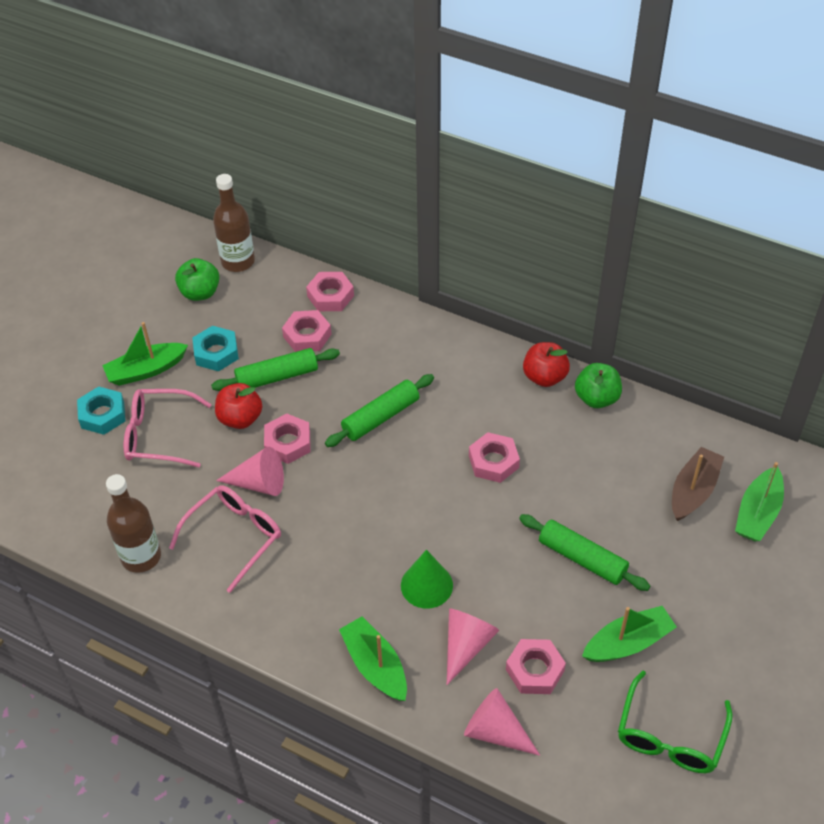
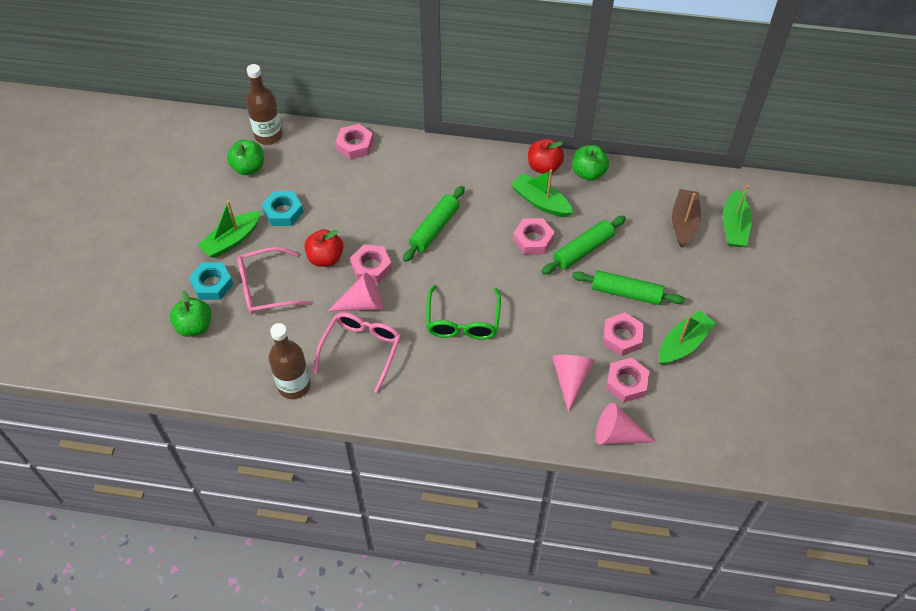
camera: 20 degrees left, 5 degrees up
(63, 457) = (194, 326): none -> green apple
(277, 377) = (340, 218): green rolling pin -> green rolling pin (583, 250)
(307, 335) = (350, 180): pink nut -> pink nut (622, 337)
(375, 666) = (510, 414): green boat -> green boat (540, 202)
(426, 585) = (523, 344): green cone -> none
(670, 736) = (738, 400): green glasses -> green glasses (463, 321)

